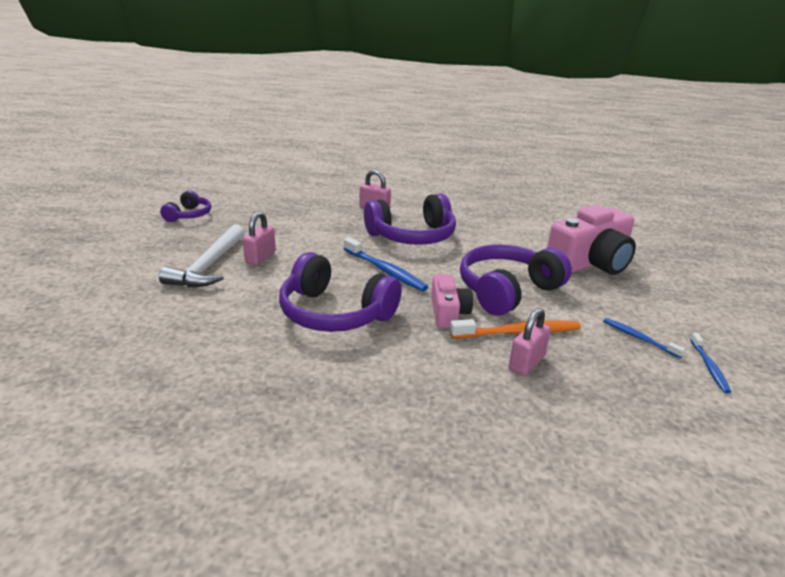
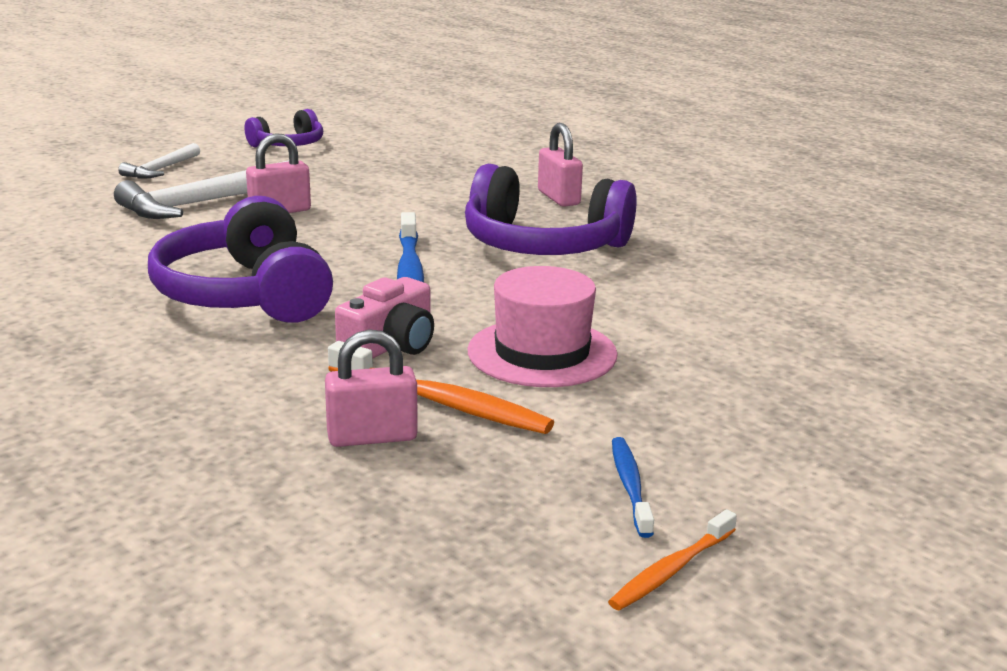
camera: 40 degrees right, 5 degrees down
(140, 252) = (160, 169): none -> white hammer
(507, 291) = (542, 353): purple headphones -> pink hat
(590, 263) = (789, 369): pink camera -> none
(709, 367) = (671, 570): blue toothbrush -> orange toothbrush

